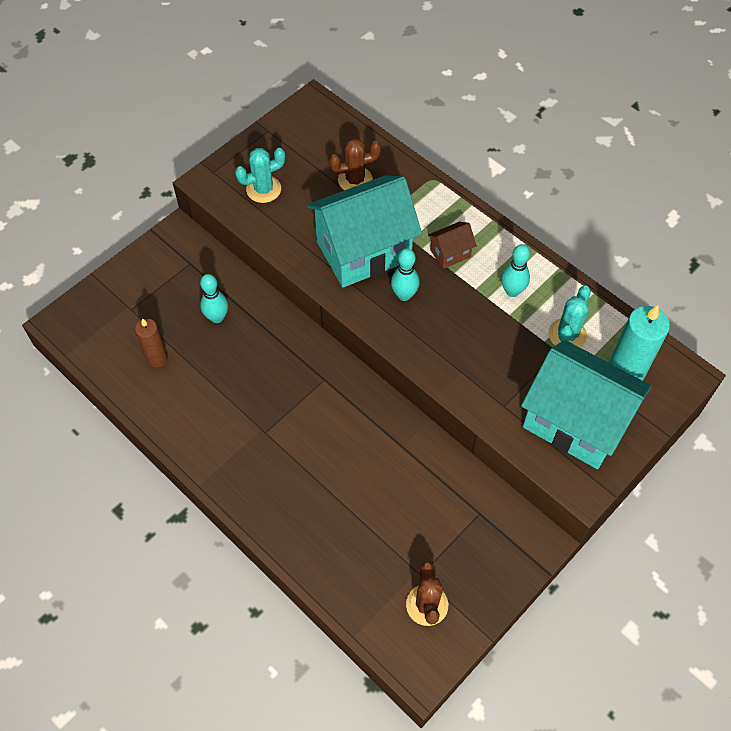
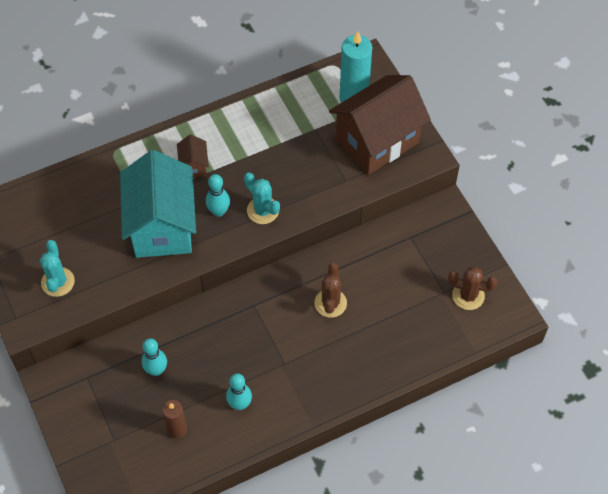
camera: 70 degrees left, 0 degrees up
(355, 180) = (84, 208): brown cactus -> brown cactus (330, 303)
(512, 291) = (249, 137): turquoise bowling pin -> turquoise bowling pin (240, 404)
(567, 334) = (303, 117): turquoise cactus -> turquoise cactus (263, 210)
(575, 422) = (377, 141): turquoise house -> brown house

